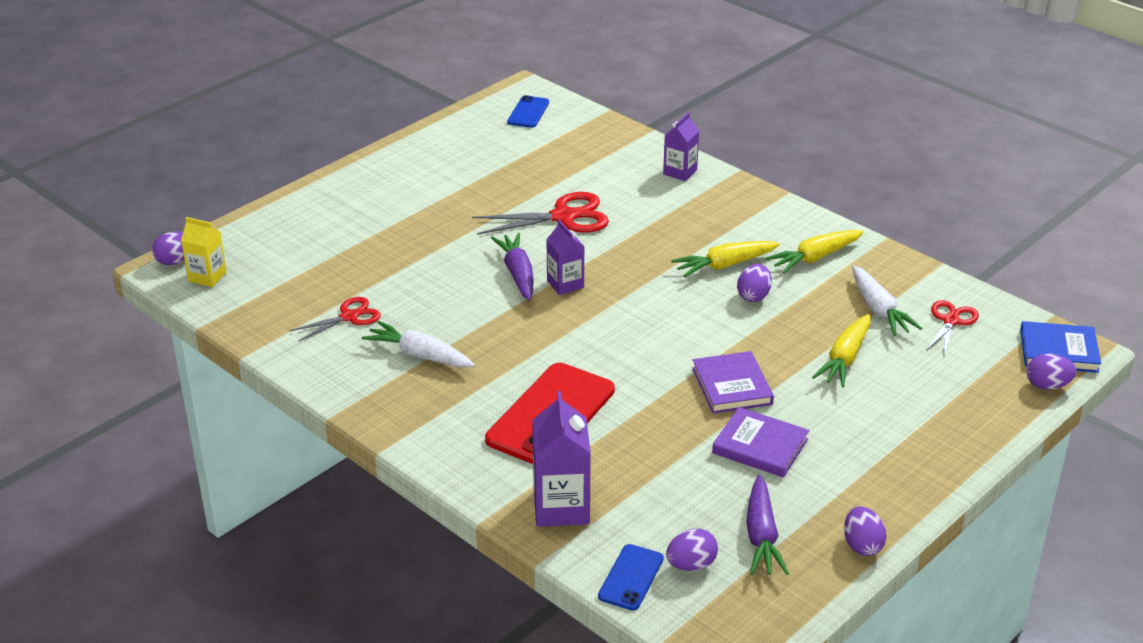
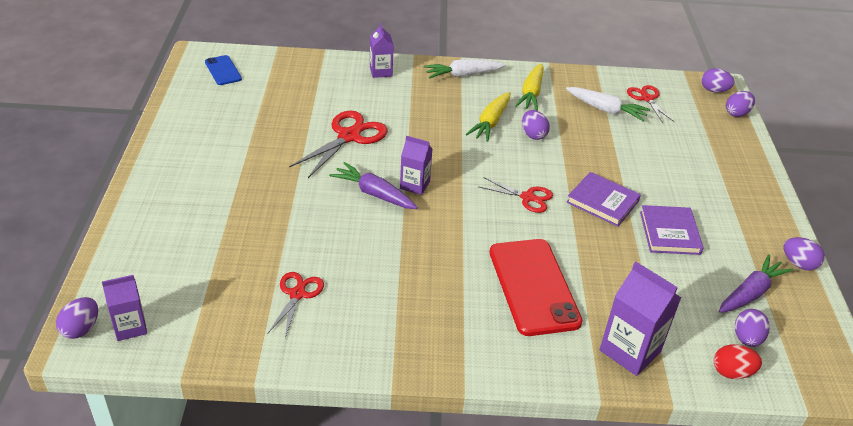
camera: 45 degrees left, 5 degrees up
(207, 277) = (130, 327): yellow carton -> purple carton
(419, 355) = (389, 295): white carrot -> white carrot (463, 75)
(631, 577) = (732, 372): blue phone -> red egg
(659, 345) = (527, 197): none -> red scissors
(760, 446) = (669, 233): purple book -> purple book turned 75 degrees counterclockwise
(761, 536) = (750, 292): purple carrot -> purple carrot turned 90 degrees counterclockwise
(845, 359) = (632, 150): yellow carrot -> none
(1058, 351) = (714, 90): blue book -> purple egg

